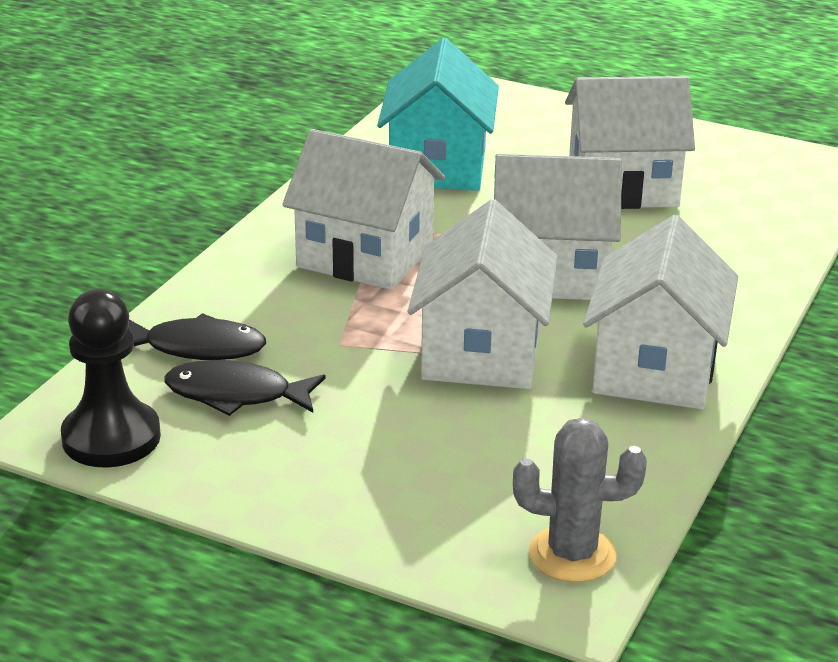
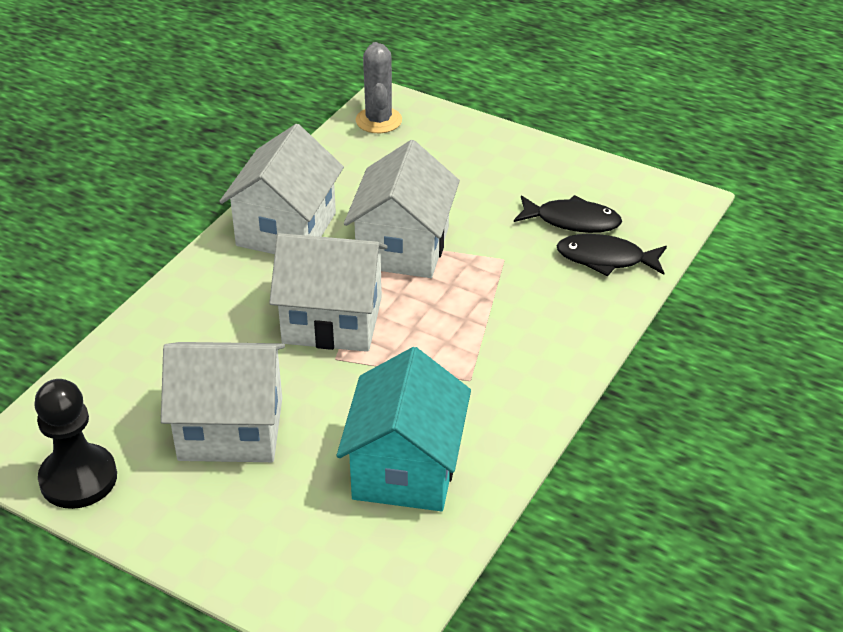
camera: 175 degrees left, 10 degrees up
(111, 438) = (646, 194): black pawn -> black pawn (78, 478)
(365, 256) = (483, 345): white house -> none
(572, 554) = (378, 120): grey cactus -> grey cactus turned 75 degrees clockwise

